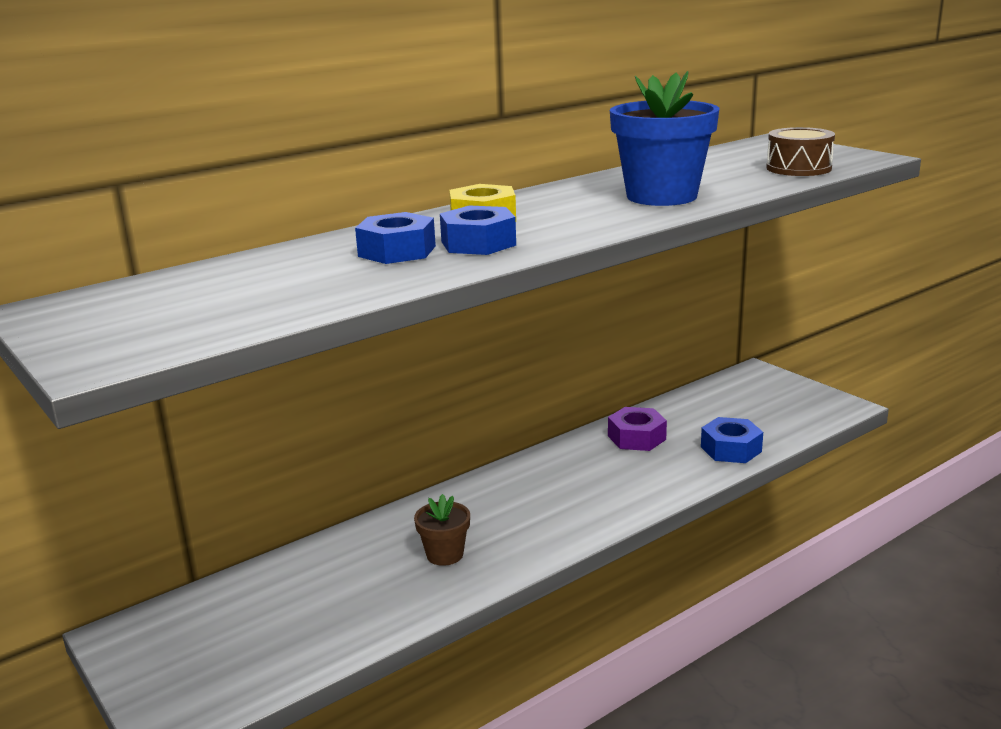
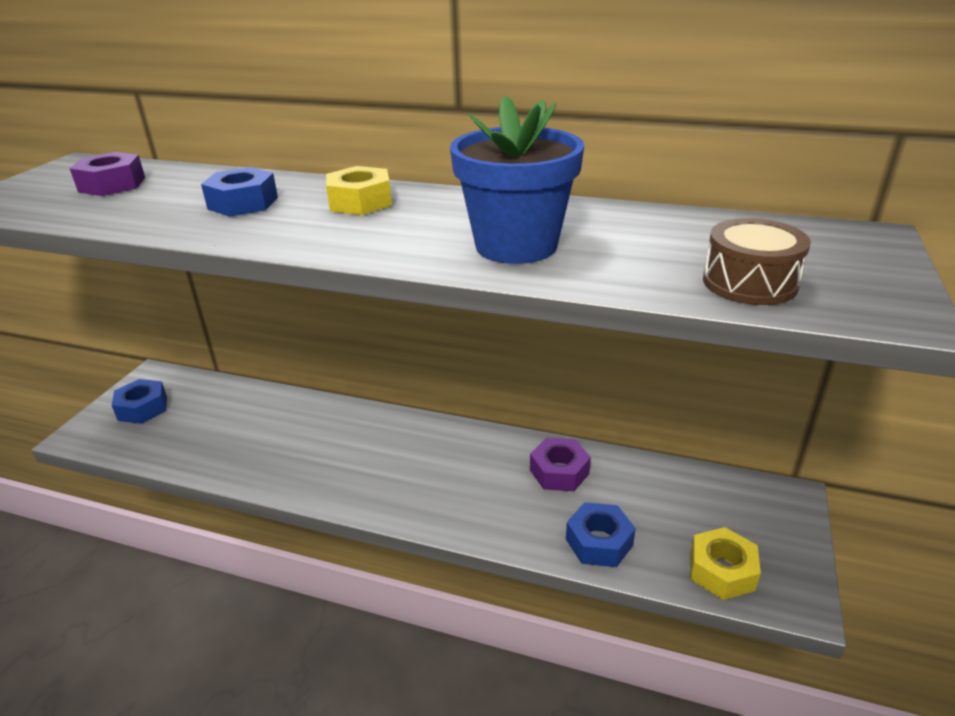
camera: 55 degrees right, 10 degrees up
(198, 294) = (112, 184): none -> purple nut
(445, 554) = (300, 451): brown flower pot -> none
(478, 243) = (283, 221): blue nut -> blue nut (143, 408)
(799, 418) = (721, 571): none -> yellow nut

